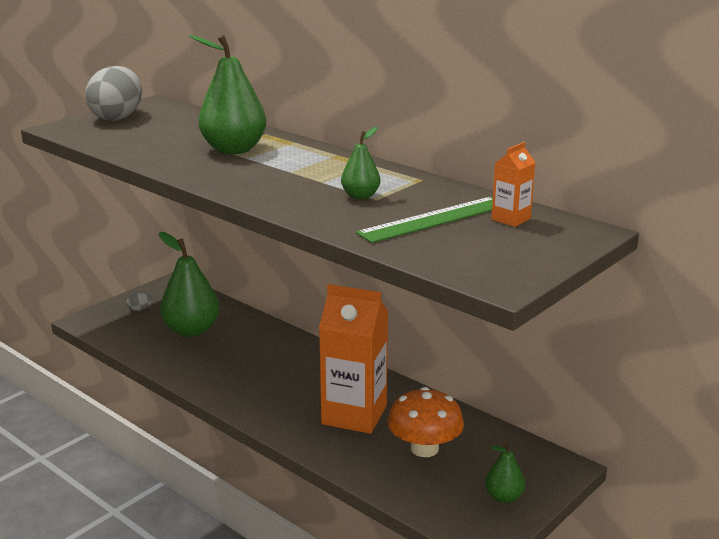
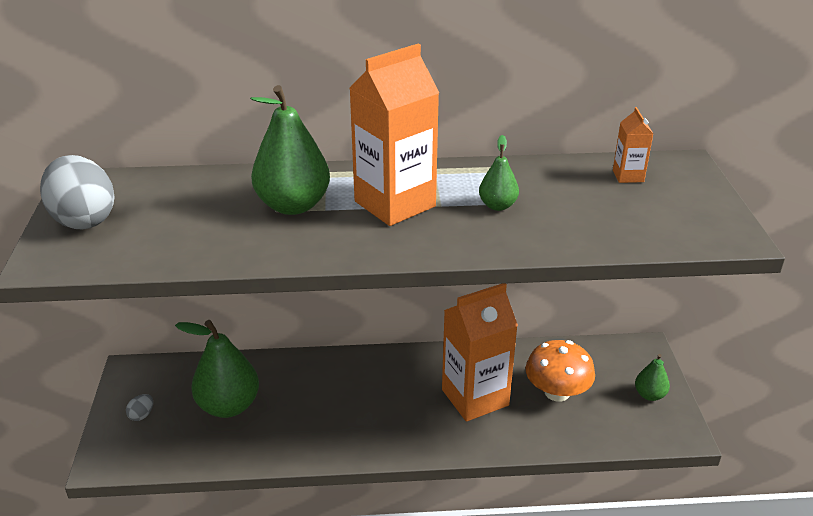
camera: 45 degrees left, 10 degrees up
(295, 170) = (395, 204): none -> orange carton
(434, 219) = (588, 202): green ruler -> none

